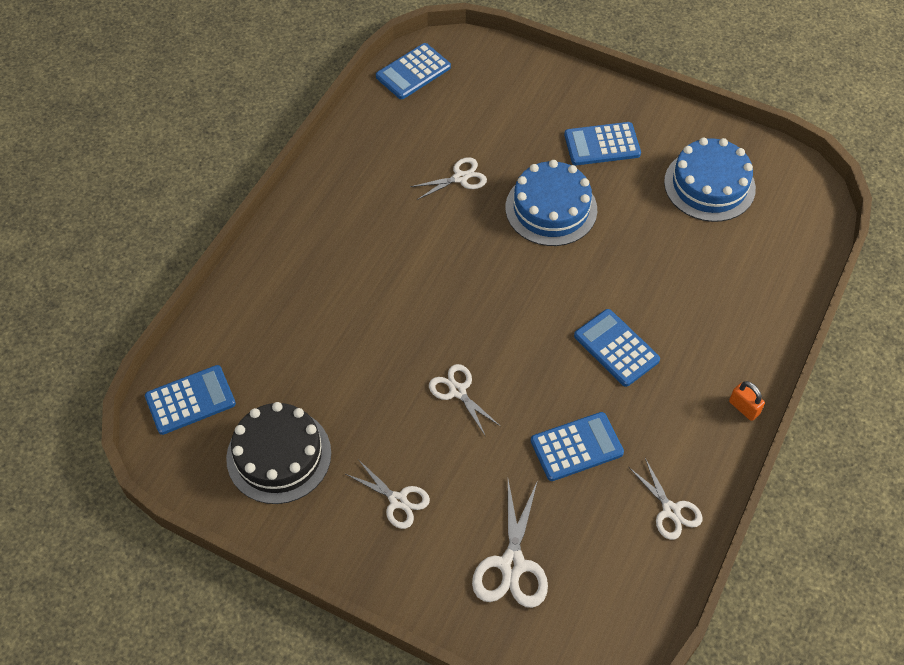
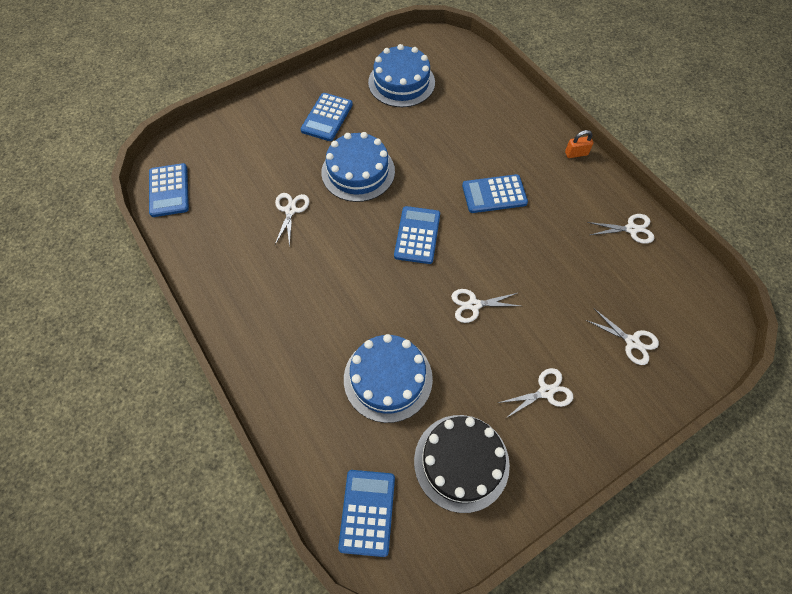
camera: 60 degrees left, 5 degrees up
(327, 354) = (388, 378): none -> blue cake
(512, 565) = (632, 342): white scissors -> white scissors, size x0.66
(576, 447) = (558, 256): blue calculator -> blue calculator (417, 235)

